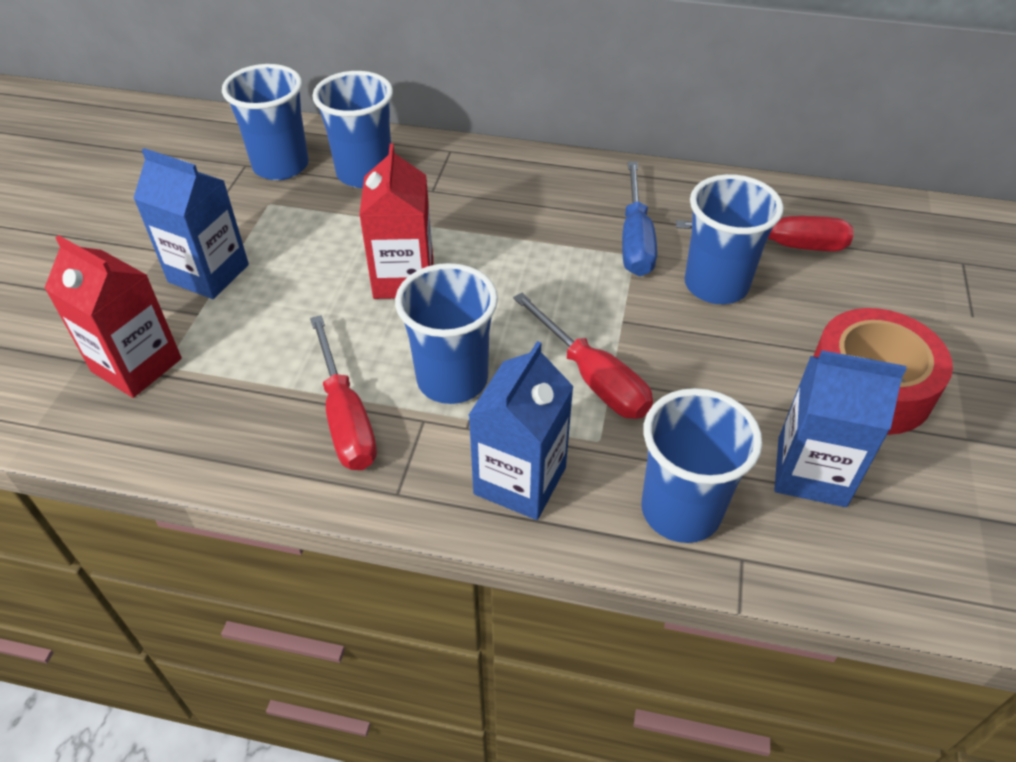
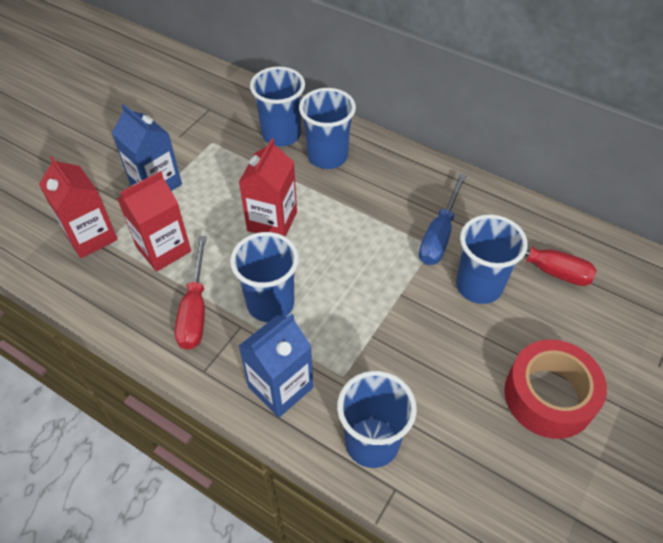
camera: 20 degrees right, 5 degrees up
(260, 352) = (163, 249): none -> red carton
(281, 166) = (231, 115): blue cup -> blue cup (327, 156)
(592, 378) = (360, 330): red screwdriver -> none
(811, 472) = (473, 445): blue carton -> none

